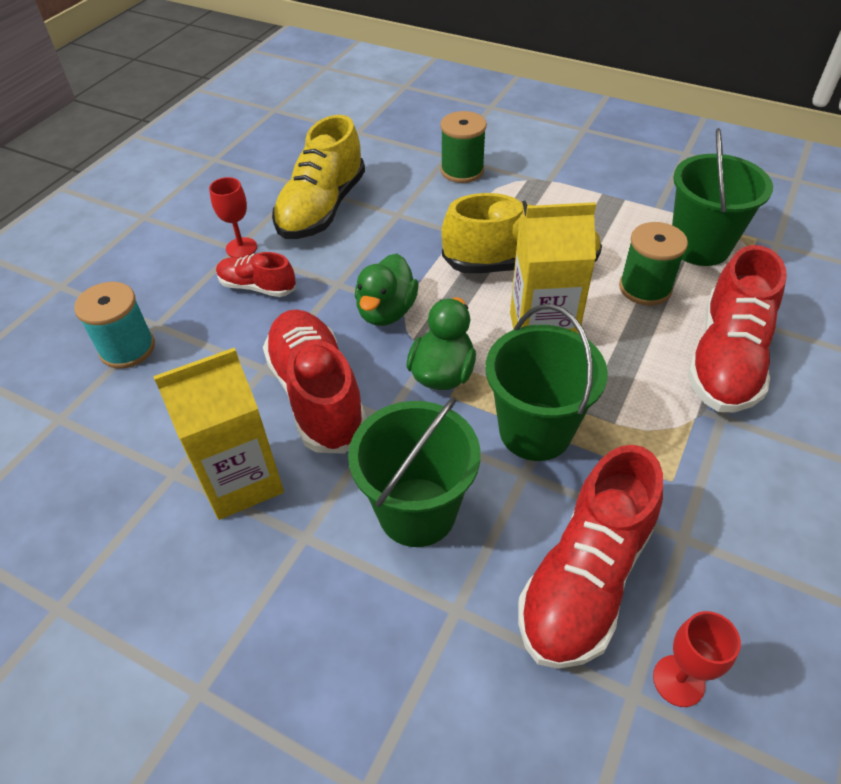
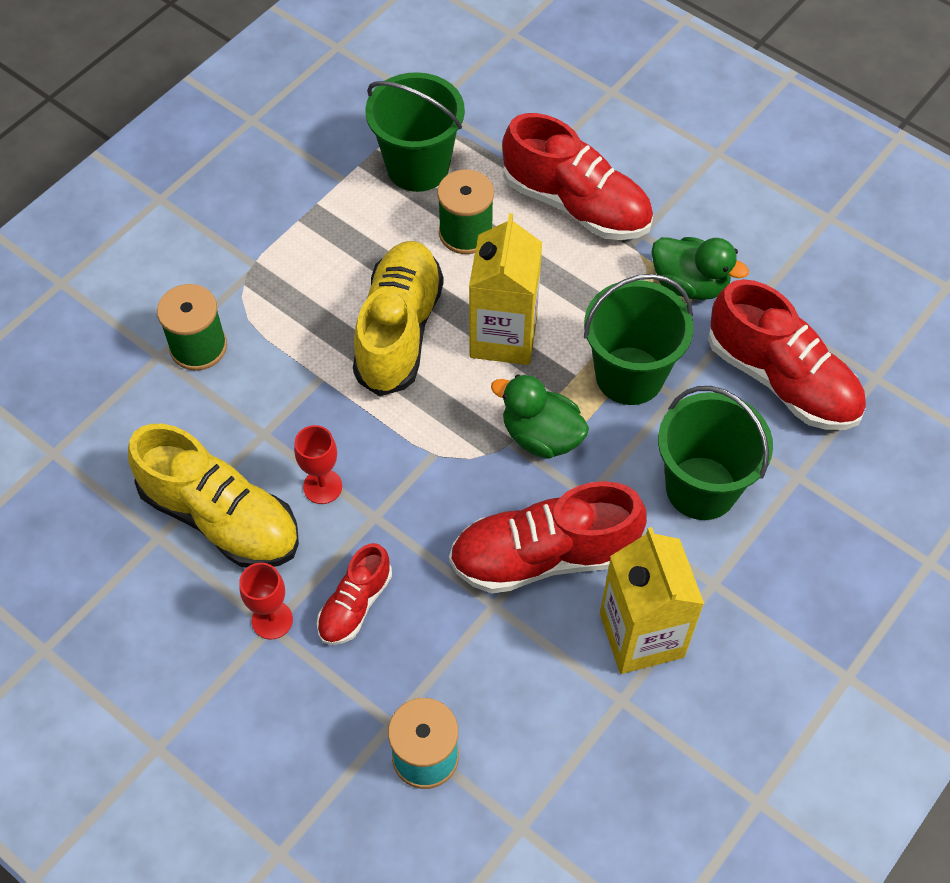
camera: 80 degrees left, 10 degrees up
(386, 311) = (436, 472): green duck -> green duck (689, 284)
(678, 680) = (868, 346): red goblet -> red goblet (322, 486)

